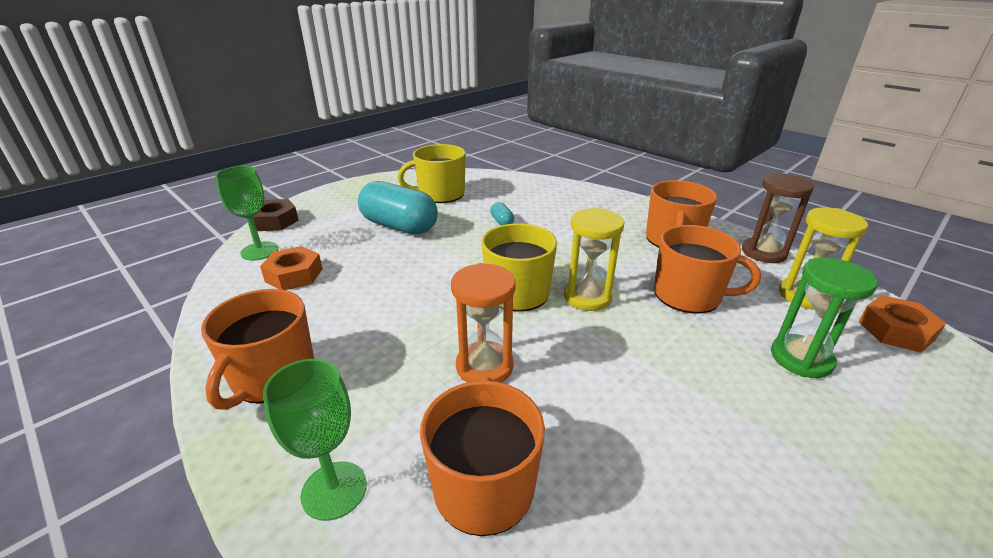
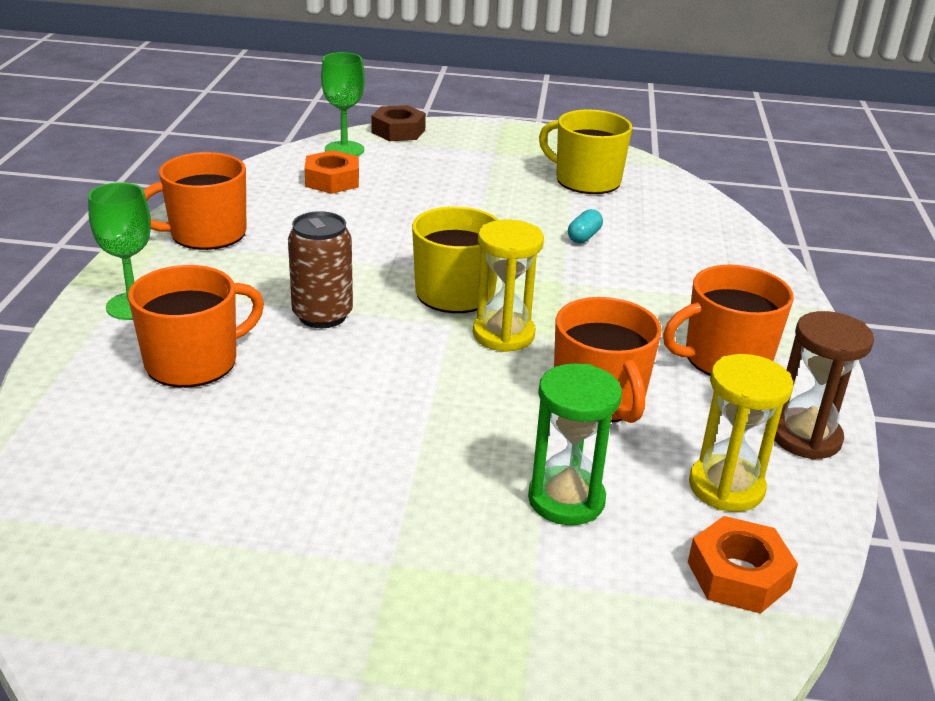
camera: 50 degrees right, 0 degrees up
(399, 226) = (483, 188): turquoise capsule -> none
(484, 366) = (322, 315): orange hourglass -> brown can

